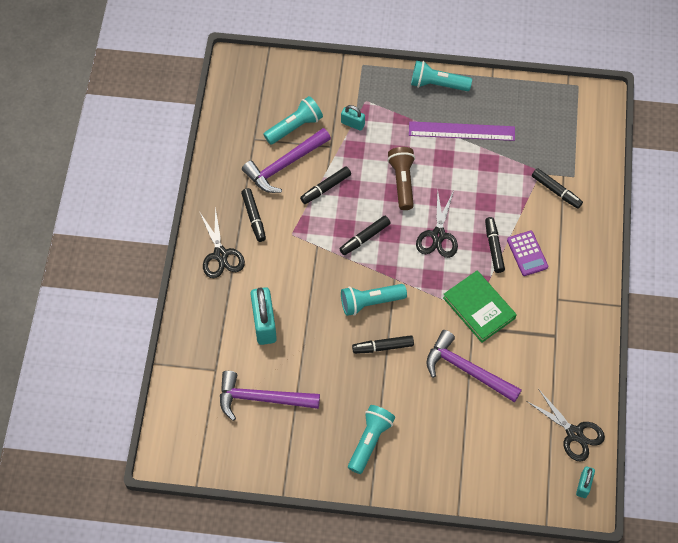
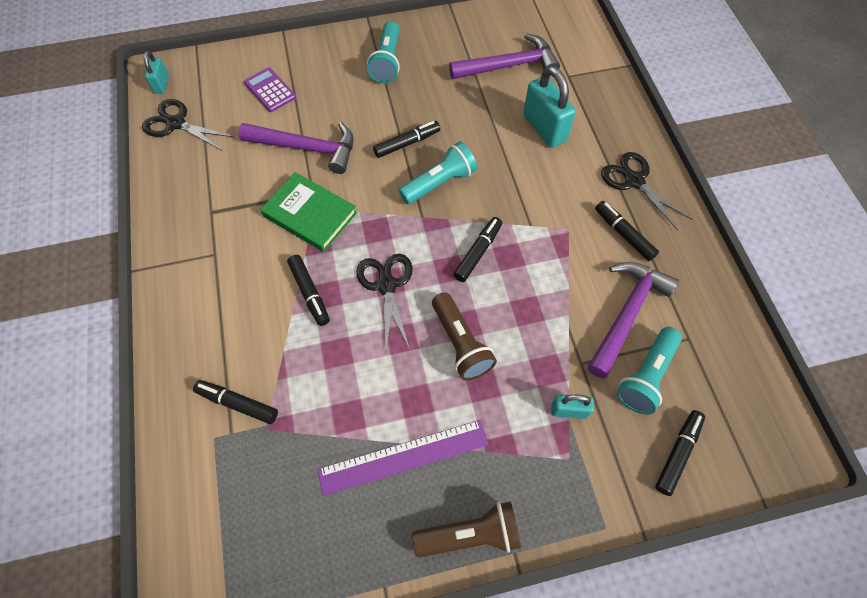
camera: 160 degrees right, 0 degrees up
(325, 188) = (557, 300): black marker -> black marker (677, 453)
(437, 84) = (470, 534): turquoise flashlight -> brown flashlight
(527, 253) = (263, 298): purple calculator -> purple calculator (270, 90)

